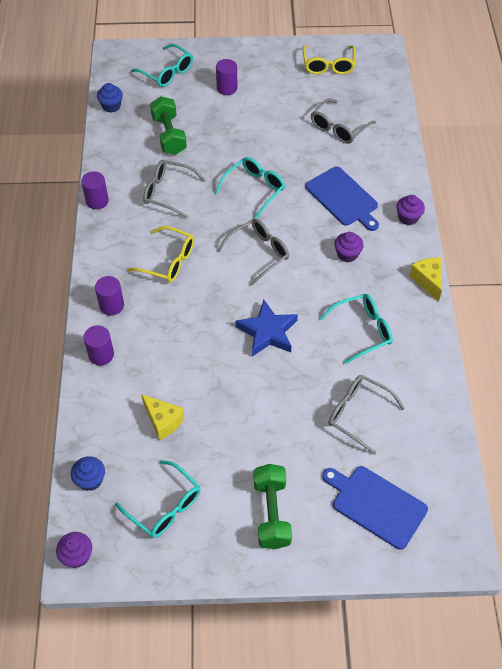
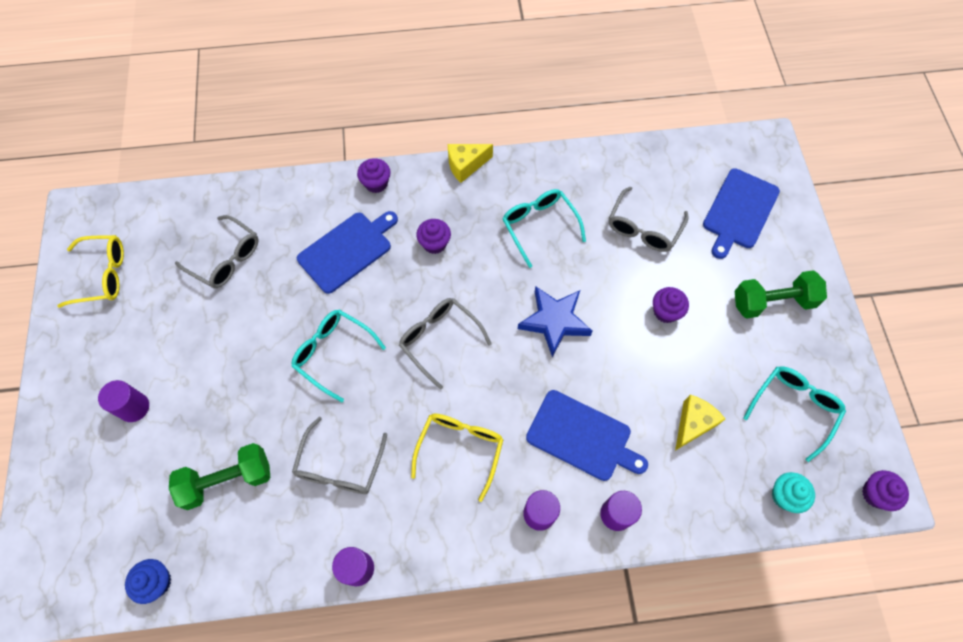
camera: 95 degrees left, 10 degrees up
(90, 480) = (785, 496): blue cupcake -> turquoise cupcake
(165, 340) = (582, 436): none -> blue cutting board
(167, 72) = (87, 502): turquoise glasses -> none
(269, 418) = (665, 311): none -> purple cupcake

